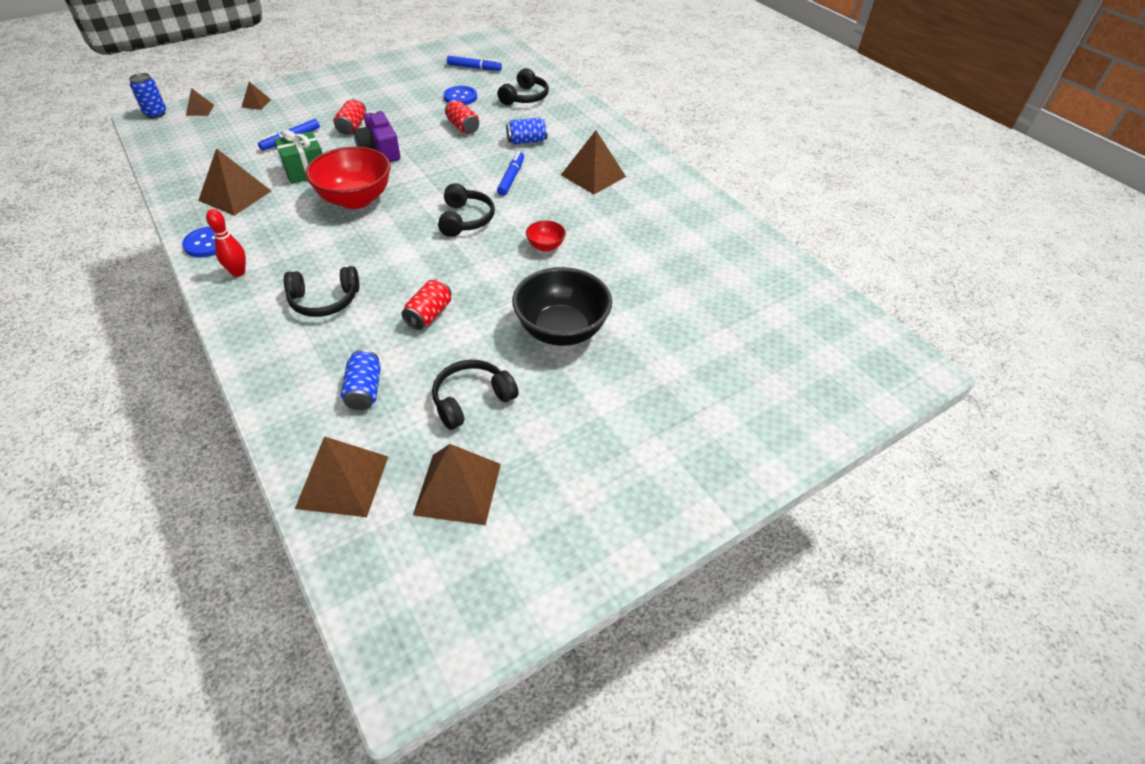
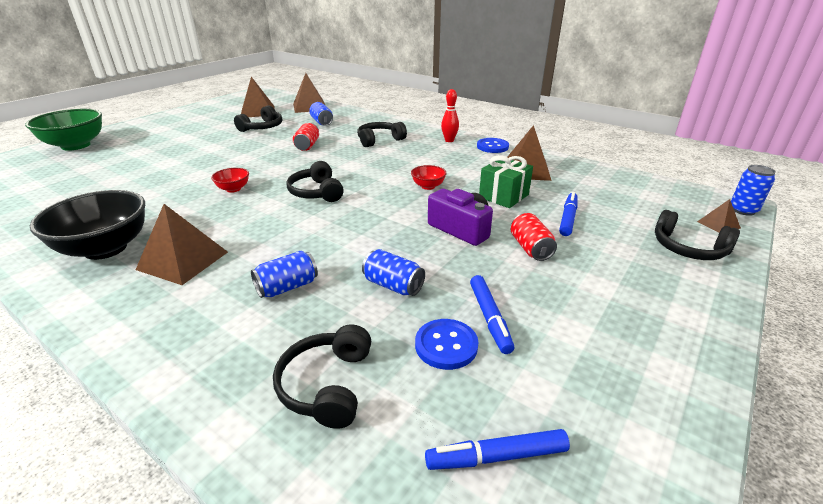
camera: 160 degrees right, 15 degrees down
(256, 103) = (688, 248): brown pyramid -> black headphones
(355, 199) = (428, 186): red bowl -> red bowl, size x0.46
(463, 127) = (393, 285): red can -> blue can
(511, 178) = (288, 235): blue marker -> blue marker (489, 318)
(561, 330) = (213, 153): black bowl -> black bowl (106, 248)
(776, 421) = (76, 145): none -> green bowl

